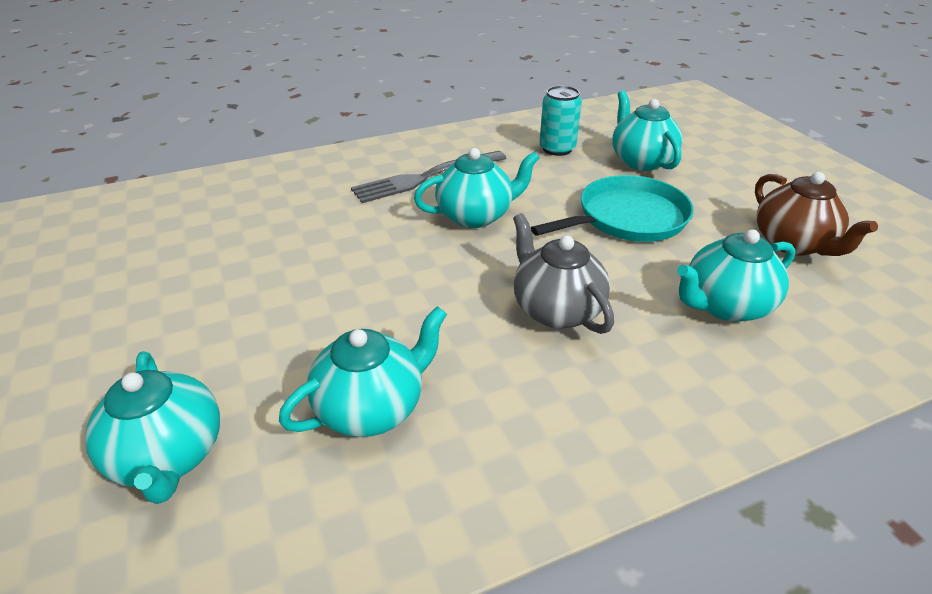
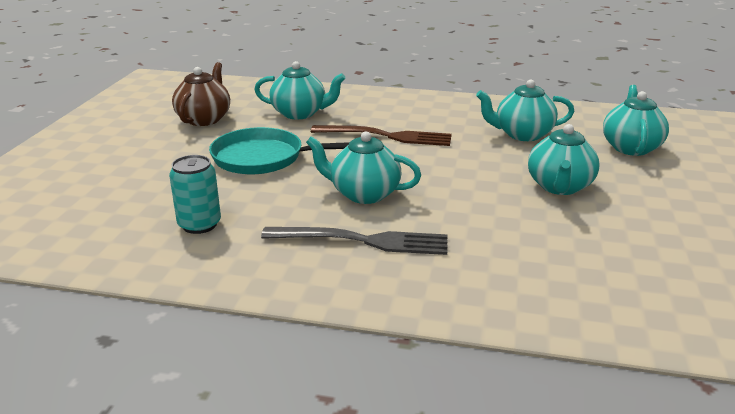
camera: 145 degrees left, 10 degrees down
(556, 309) = (387, 136): grey teapot -> brown fork
(641, 161) = (161, 188): turquoise teapot -> turquoise teapot (559, 187)

